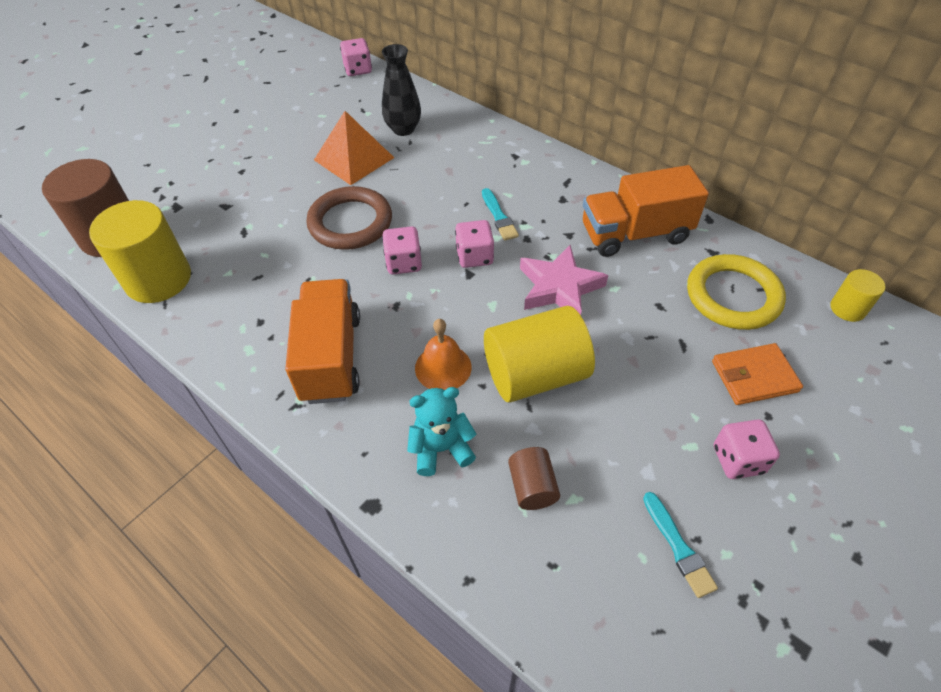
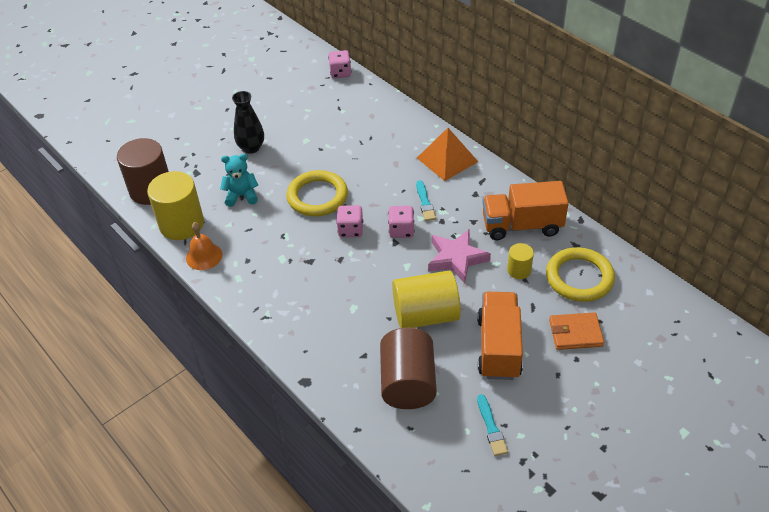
camera: 10 degrees right, 5 degrees down
(331, 357) = (291, 289): orange truck -> orange truck (498, 347)
(350, 222) = (317, 196): brown ring -> yellow ring
(353, 158) = (326, 147): orange pyramid -> orange pyramid (447, 159)
(403, 129) = (367, 127): black vase -> black vase (251, 148)
(441, 449) = (354, 354): turquoise teddy bear -> turquoise teddy bear (242, 196)
(443, 367) = (365, 303): orange bell -> orange bell (204, 256)
(532, 487) = (408, 383): brown cylinder -> brown cylinder, size x2.00
(738, 460) = (546, 383): pink dice -> none
(847, 308) = (659, 295): yellow cylinder -> yellow cylinder (519, 270)

